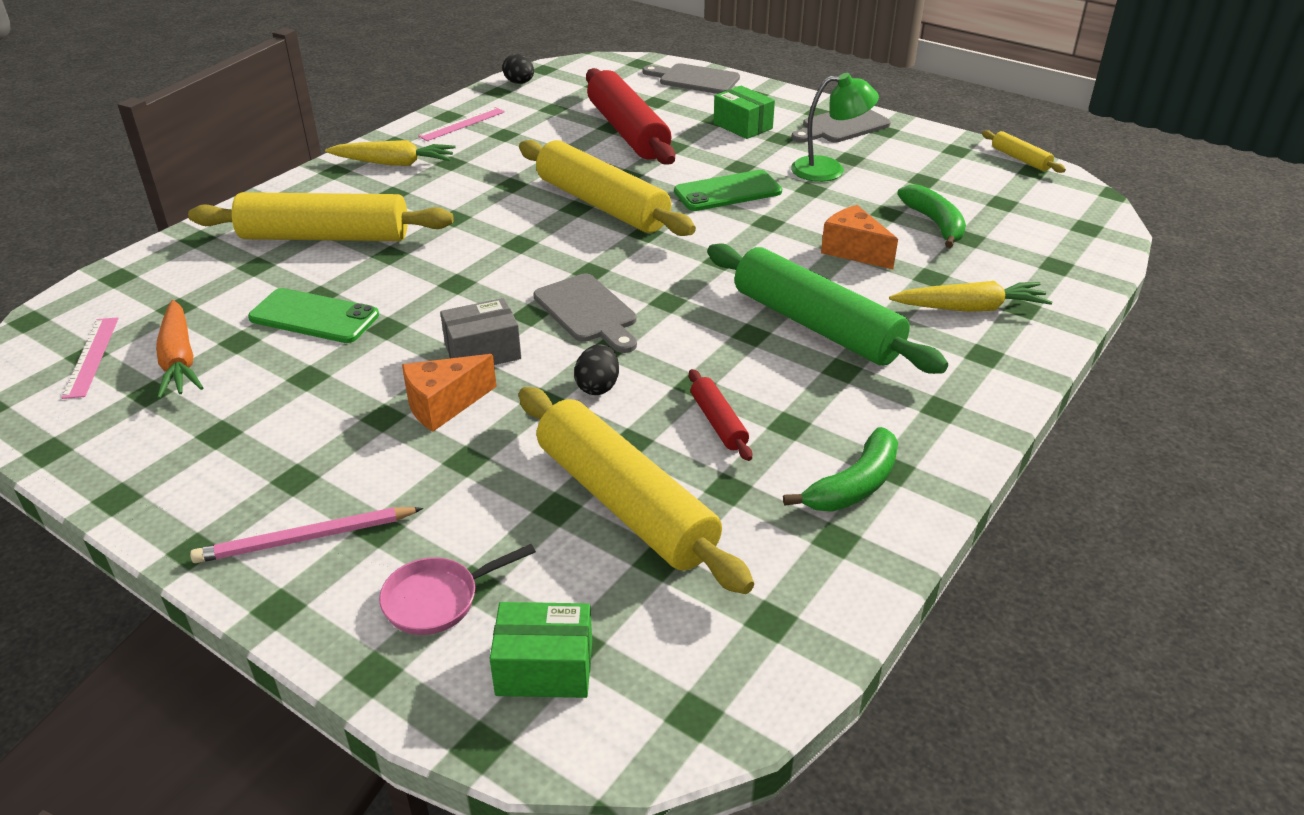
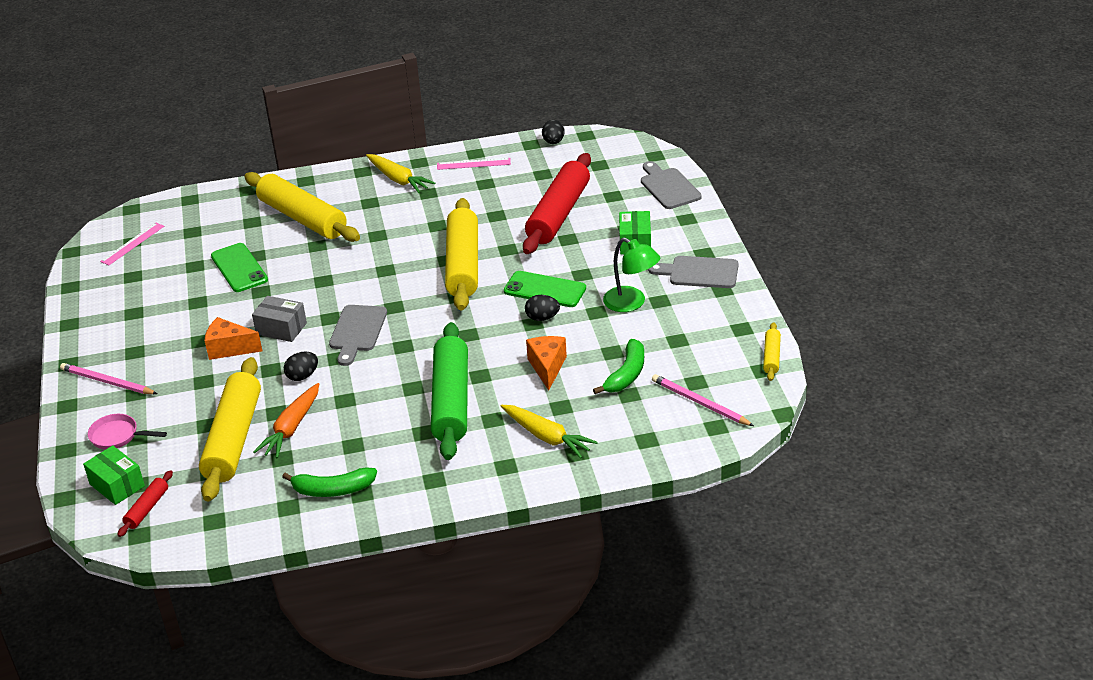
camera: 45 degrees right, 0 degrees up
(179, 360) = (161, 264): orange carrot -> orange carrot (291, 428)
(718, 422) = (325, 425): red rolling pin -> red rolling pin (147, 508)
(769, 214) = (542, 318): none -> black egg
(1038, 216) = (700, 403): none -> pink pencil

